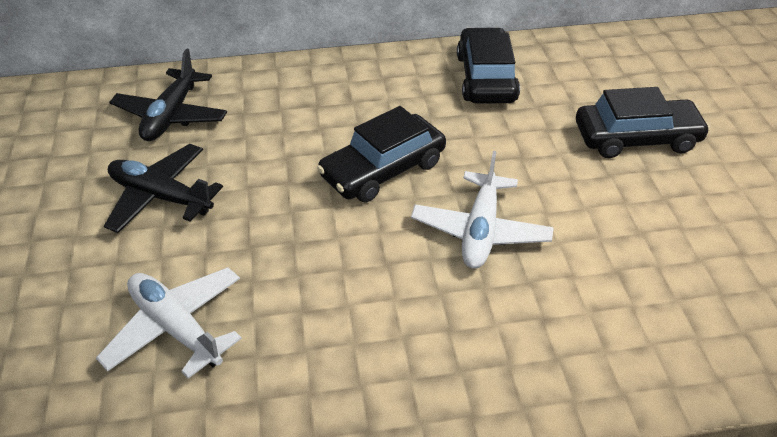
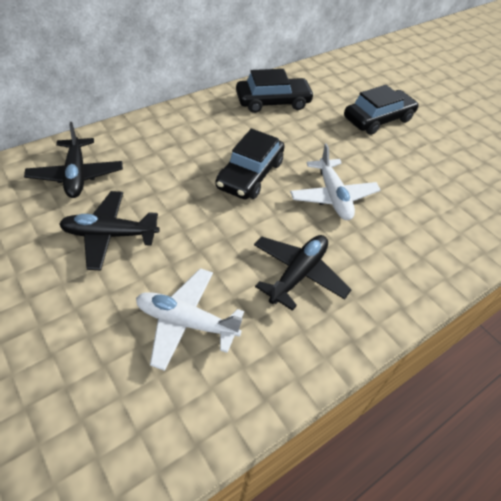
camera: 30 degrees left, 5 degrees up
(355, 319) = (298, 274): none -> black plane
(486, 78) = (273, 102): black car -> black car turned 105 degrees clockwise

